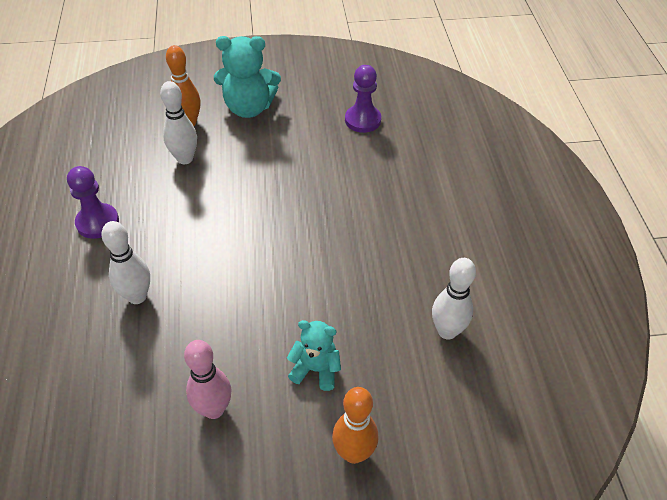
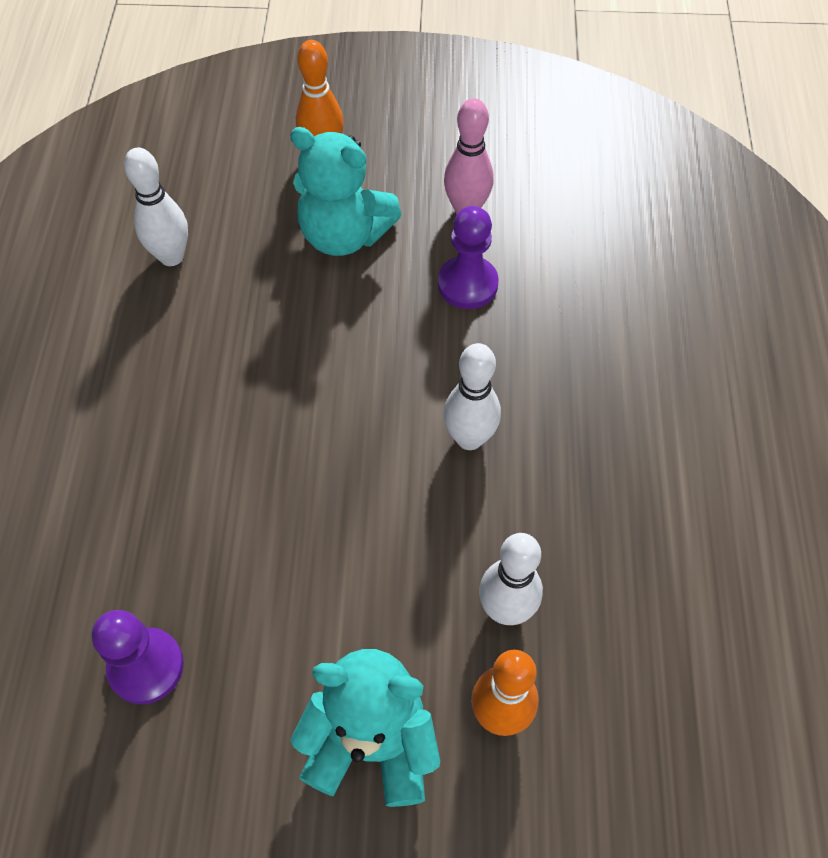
camera: 170 degrees left, 10 degrees up
(97, 222) = (644, 486): purple pawn -> purple pawn (467, 284)
(137, 296) = (566, 353): white bowling pin -> white bowling pin (469, 438)
(316, 369) = (344, 235): turquoise teddy bear -> turquoise teddy bear, size x1.66

